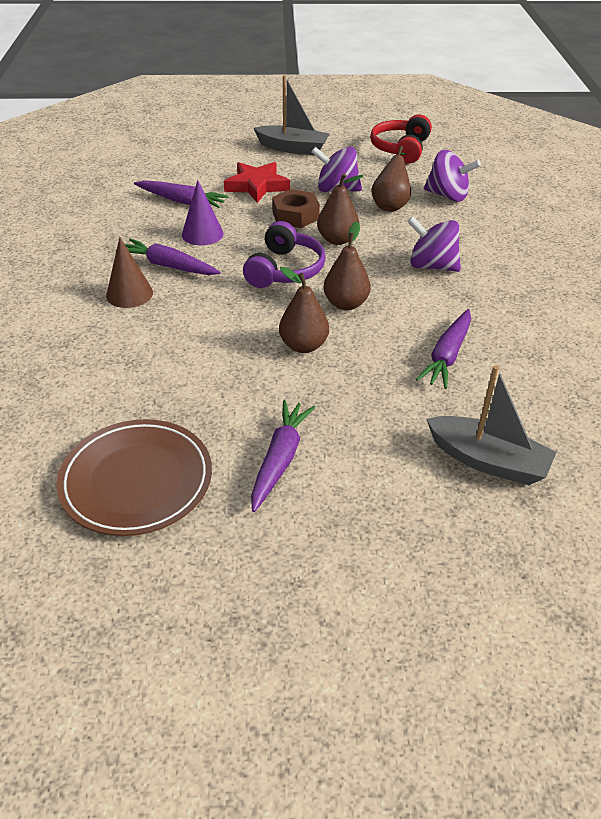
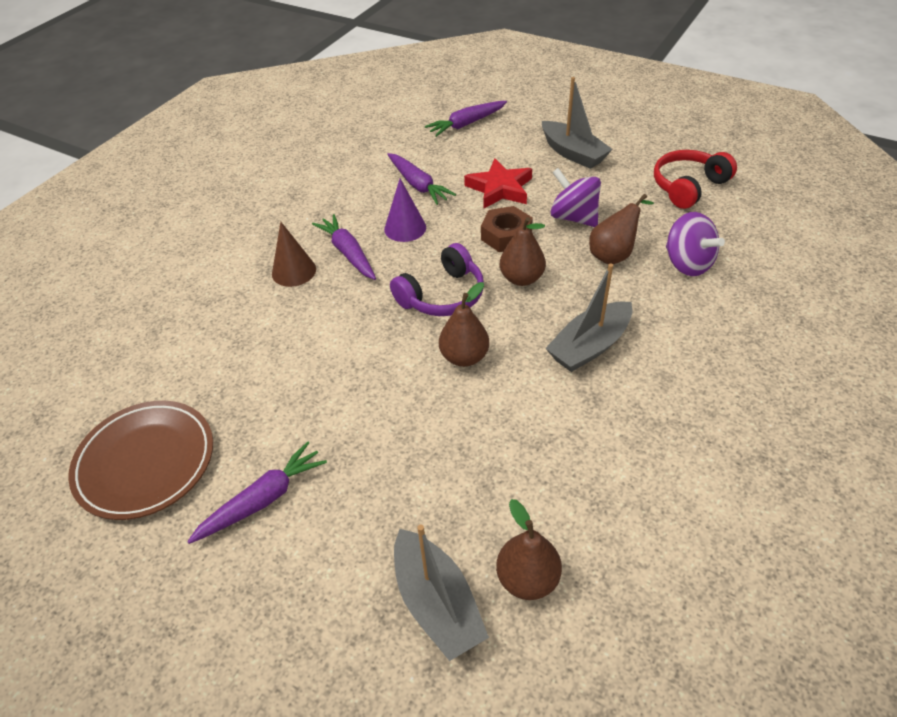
camera: 35 degrees right, 5 degrees up
(303, 345) = (385, 388): brown pear -> brown pear (527, 579)
(431, 266) = (589, 346): purple spinning top -> grey boat
(447, 356) = (508, 461): purple carrot -> purple carrot (466, 124)

